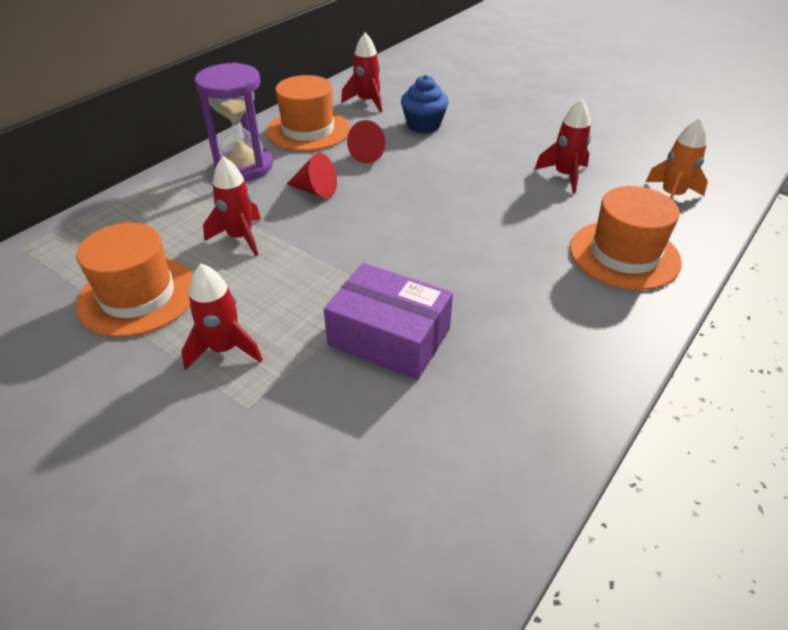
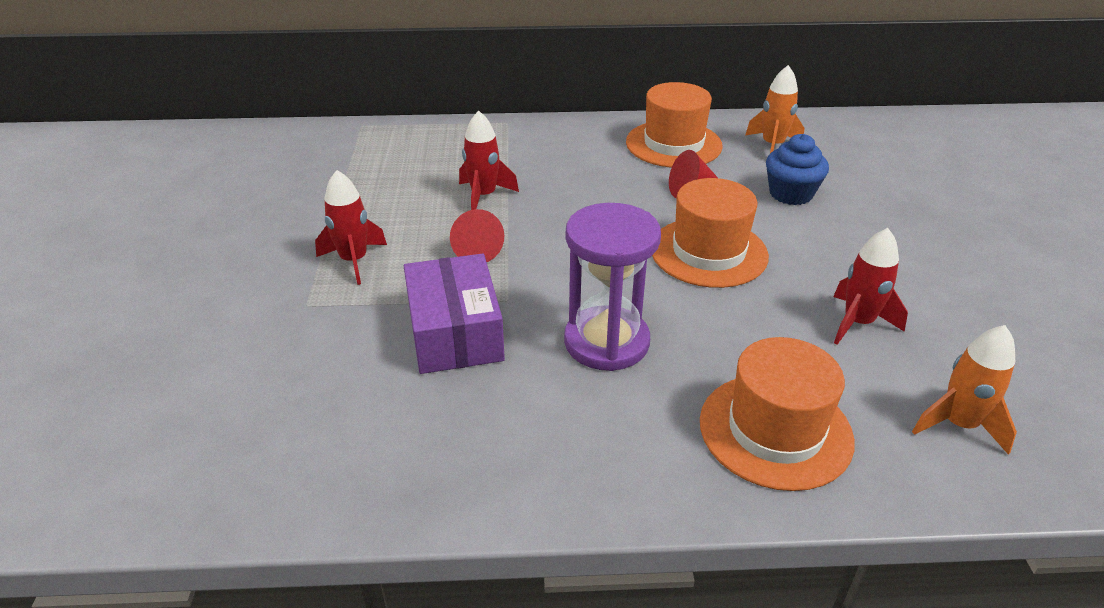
camera: 50 degrees right, 5 degrees down
(138, 296) = (367, 194): orange hat -> orange hat (708, 252)
(244, 166) = (574, 146): purple hourglass -> purple hourglass (606, 342)
(315, 191) = (593, 195): red cone -> red cone (475, 250)
(367, 102) = (772, 146): red rocket -> orange rocket

